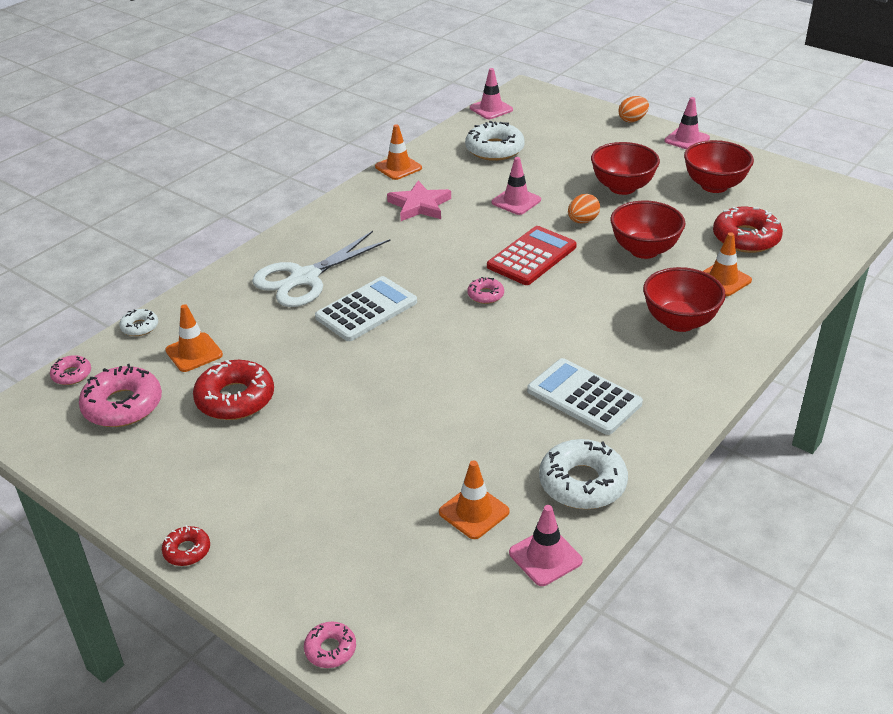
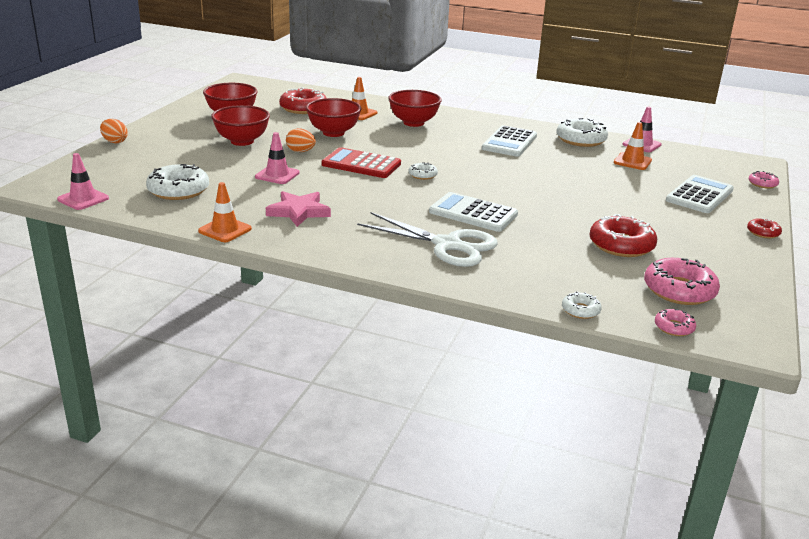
camera: 110 degrees left, 10 degrees down
(194, 353) = (588, 274): orange traffic cone -> none
(325, 537) = (699, 195): none -> white calculator
(485, 295) = (422, 175): pink donut -> white donut
(687, 139) = (154, 124): pink traffic cone -> none

